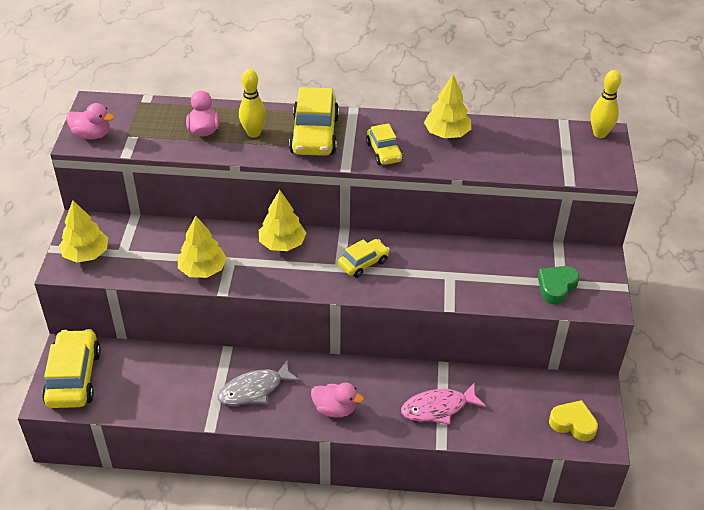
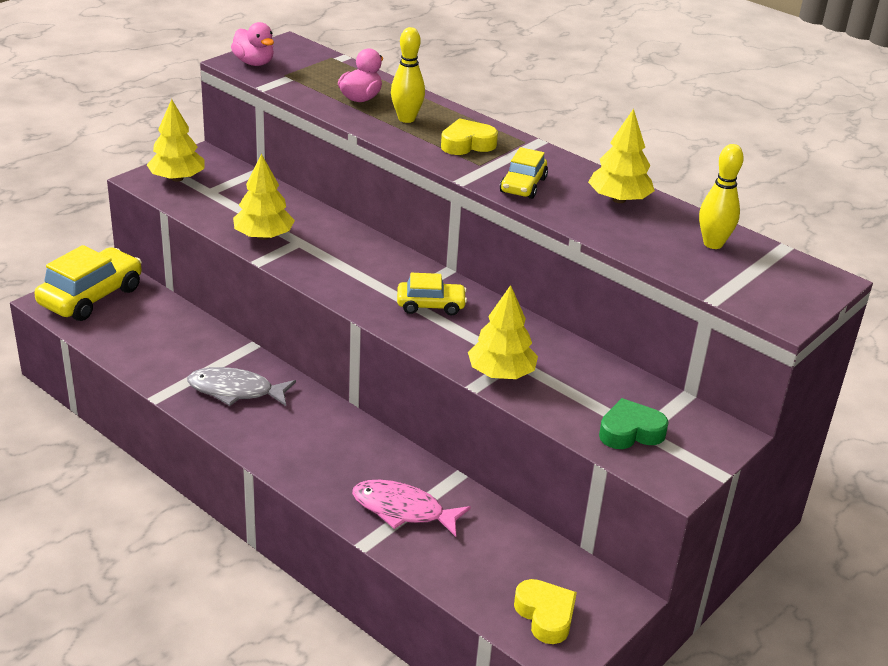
camera: 35 degrees right, 10 degrees down
(282, 243) = (368, 252): yellow tree -> yellow tree (501, 373)
(314, 135) = (467, 144): yellow car -> yellow heart
(335, 409) = (292, 450): pink duck -> none
(600, 134) = (819, 276): yellow bowling pin -> yellow bowling pin (713, 244)

